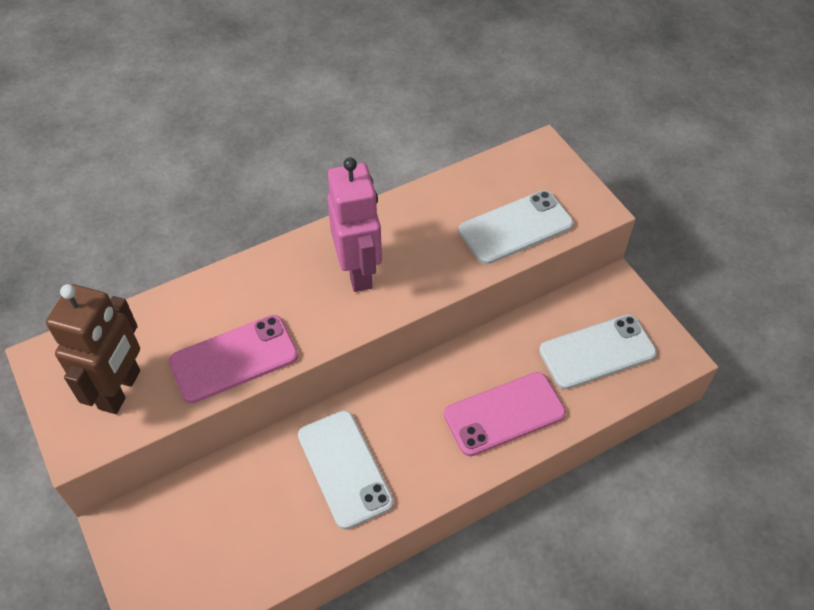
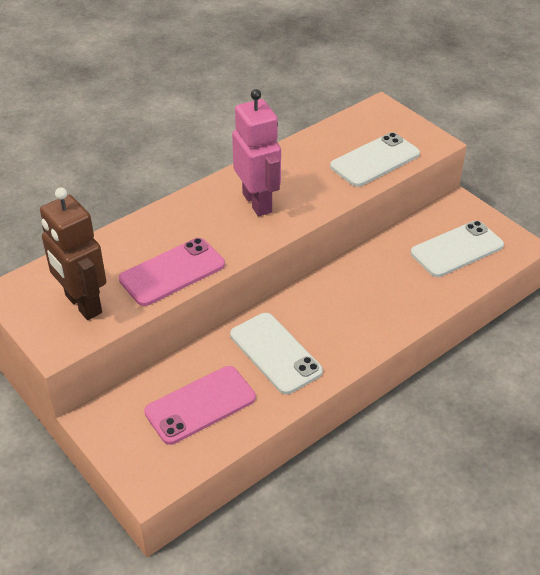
camera: 10 degrees left, 10 degrees down
(120, 390) = (83, 304): brown robot -> brown robot turned 135 degrees clockwise
(504, 414) = (395, 299): pink phone -> pink phone (200, 405)

